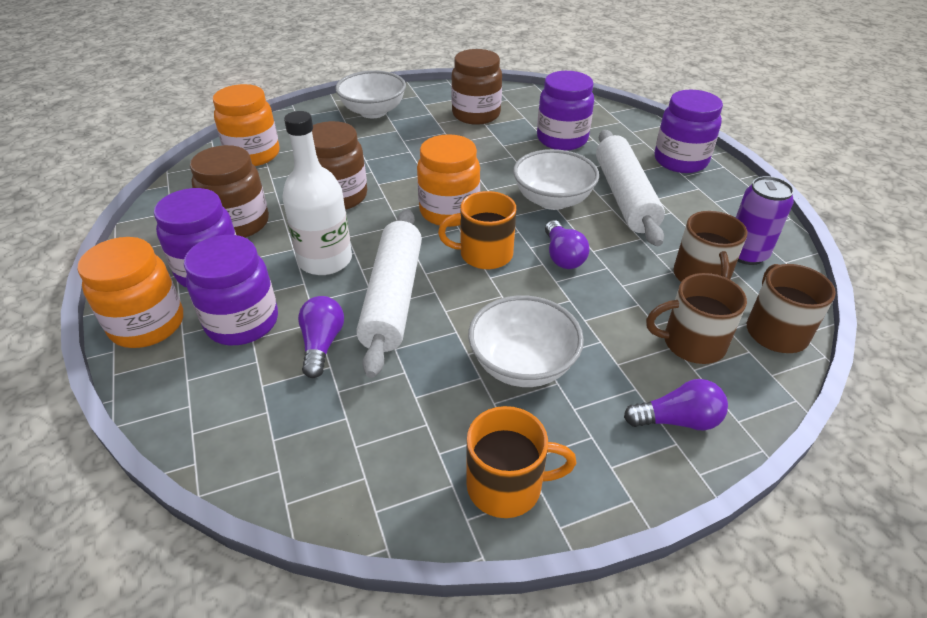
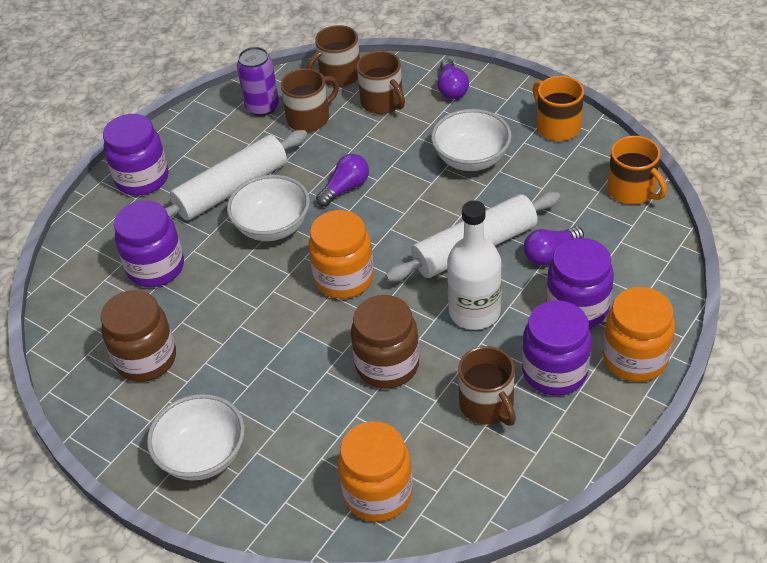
camera: 120 degrees left, 5 degrees up
(239, 223) = (487, 405): brown jar -> brown mug
(484, 254) = (381, 228): orange mug -> orange mug (632, 190)
(677, 420) = (451, 88): purple light bulb -> purple light bulb turned 150 degrees counterclockwise

